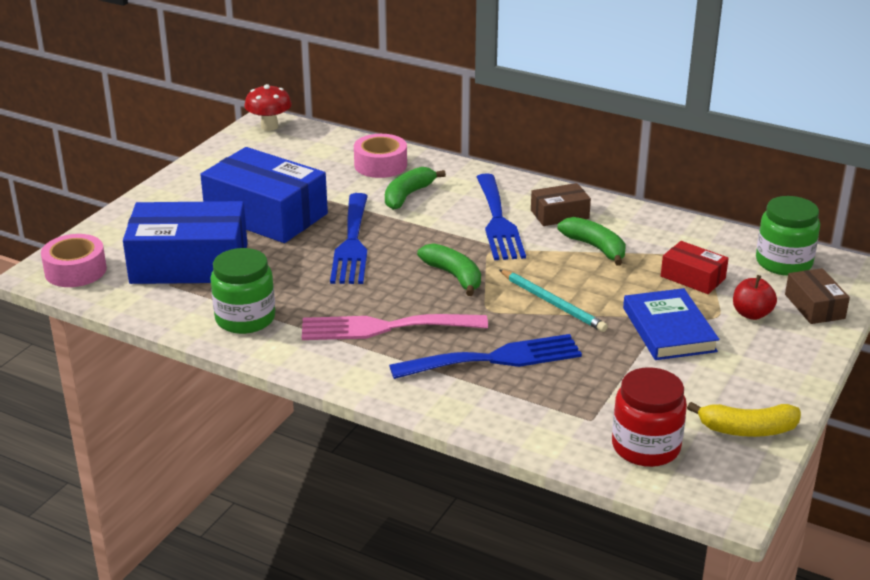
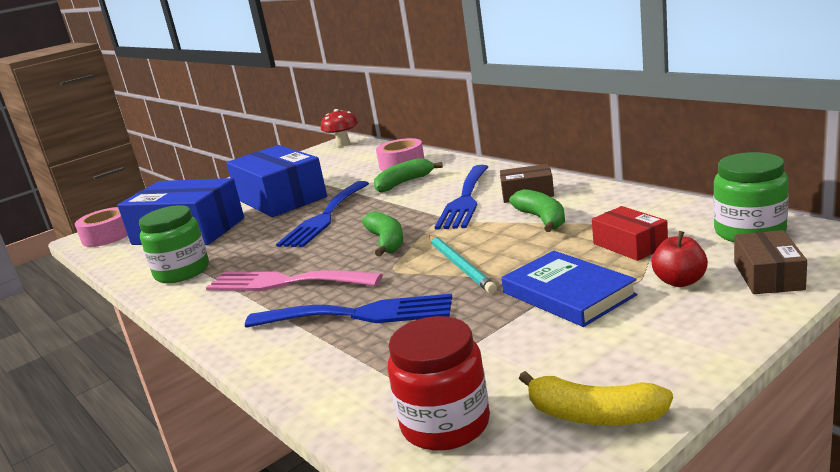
camera: 25 degrees right, 10 degrees down
(669, 329) = (567, 294): blue book -> blue book turned 45 degrees counterclockwise

